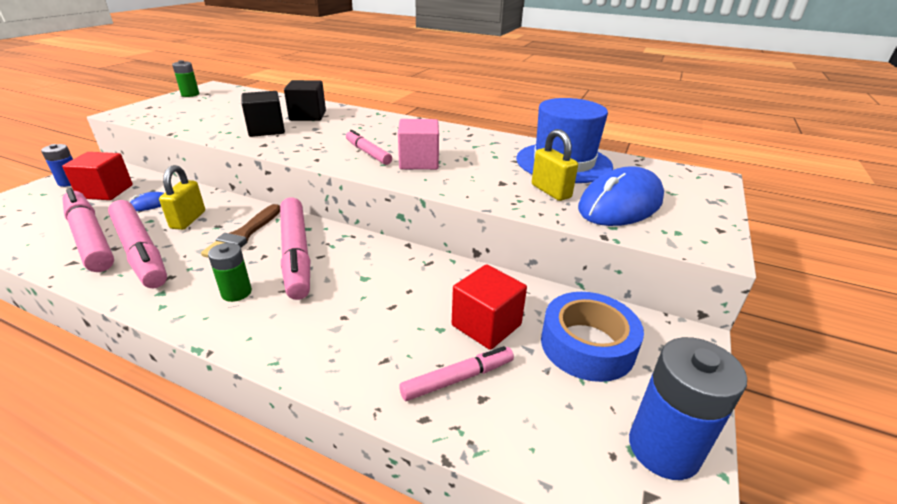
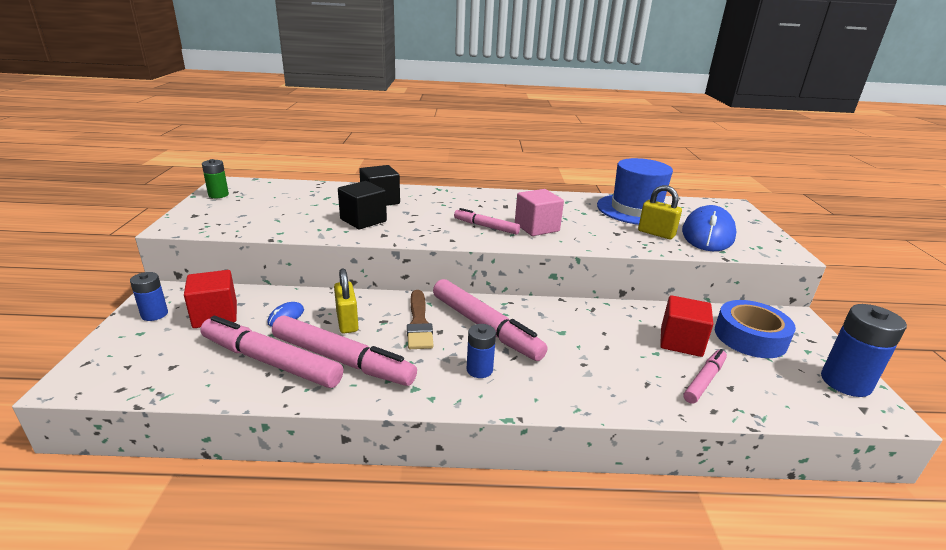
camera: 25 degrees left, 5 degrees down
(236, 292) = (479, 370): green battery -> blue battery

